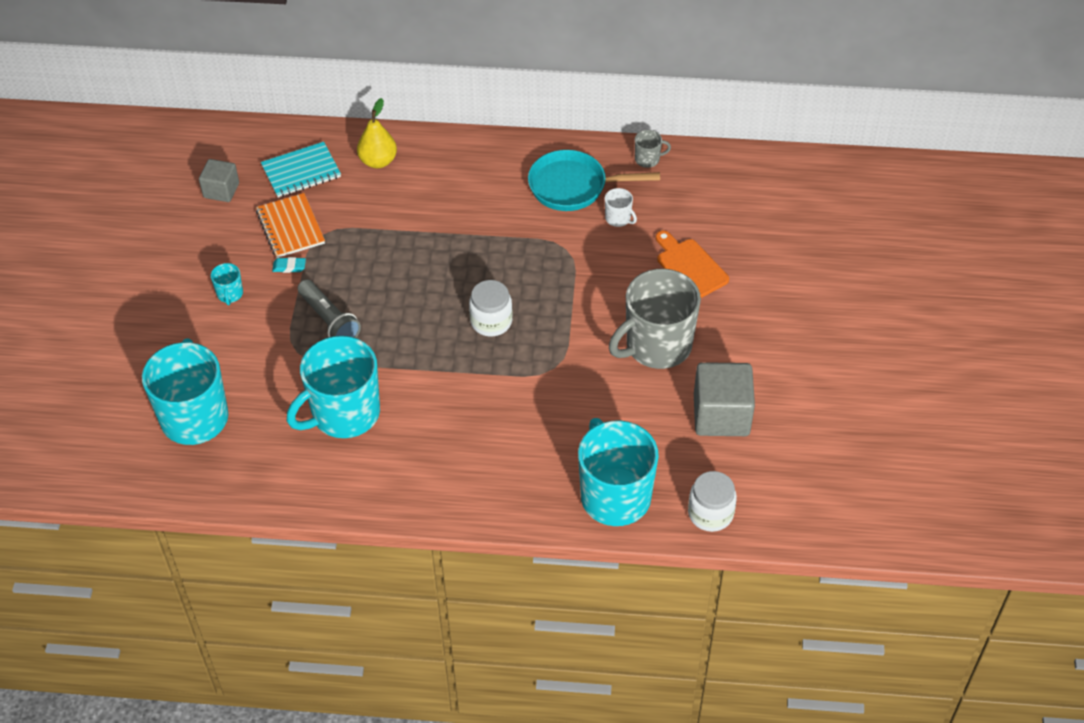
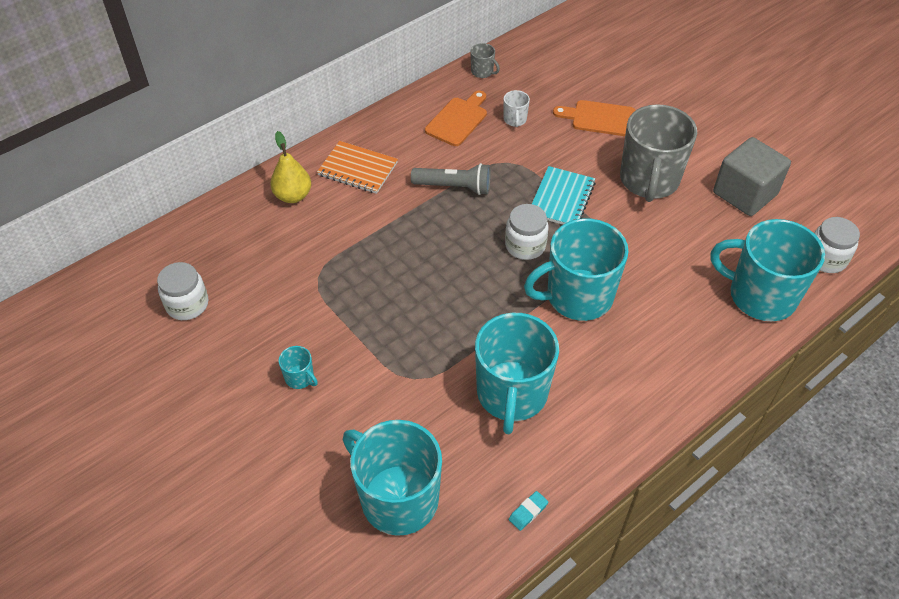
camera: 45 degrees left, 0 degrees up
(221, 190) = (187, 304): grey cube -> white jar
(289, 267) = (322, 320): turquoise eraser -> turquoise eraser (528, 512)
(290, 227) = (284, 290): orange notebook -> orange notebook (357, 169)
(301, 171) = (239, 244): turquoise notebook -> turquoise notebook (561, 198)
(329, 320) = (407, 335): grey flashlight -> grey flashlight (454, 187)
(478, 387) = (577, 296): none -> turquoise mug
(573, 186) = (458, 120): turquoise pan -> orange cutting board
(618, 218) = (515, 120): white mug -> white mug turned 90 degrees clockwise
(648, 159) = (482, 72): grey mug -> grey mug turned 90 degrees clockwise

